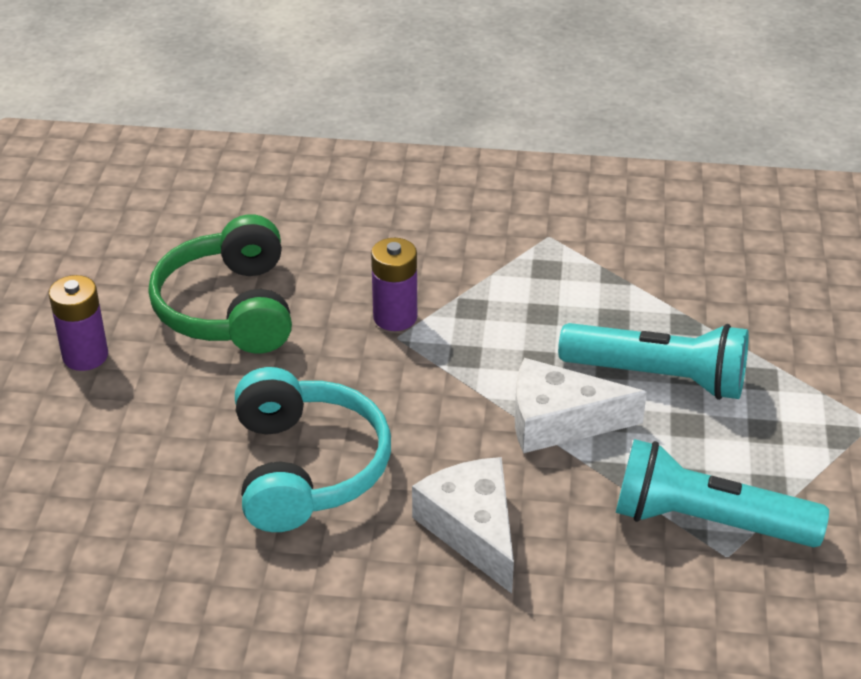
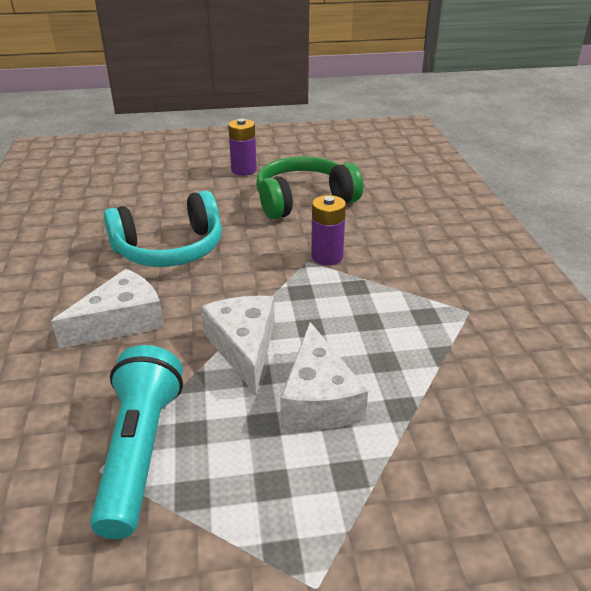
camera: 75 degrees right, 5 degrees down
(659, 377) = (318, 398): turquoise flashlight -> white cheese

